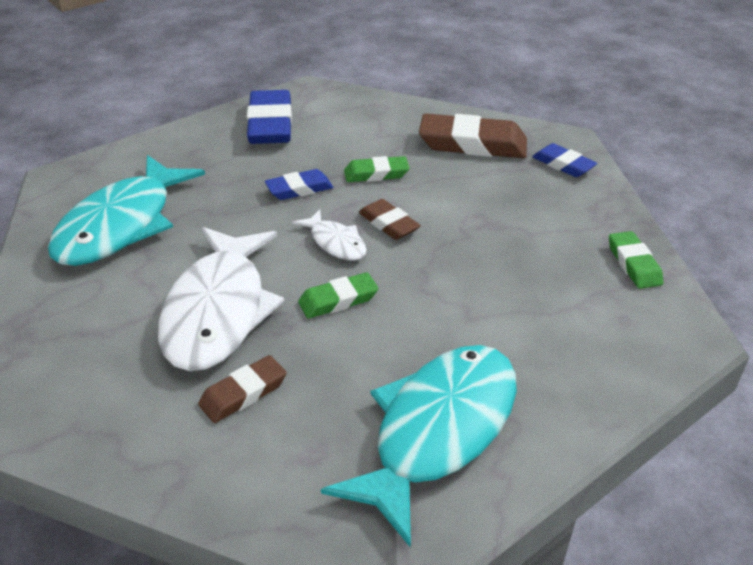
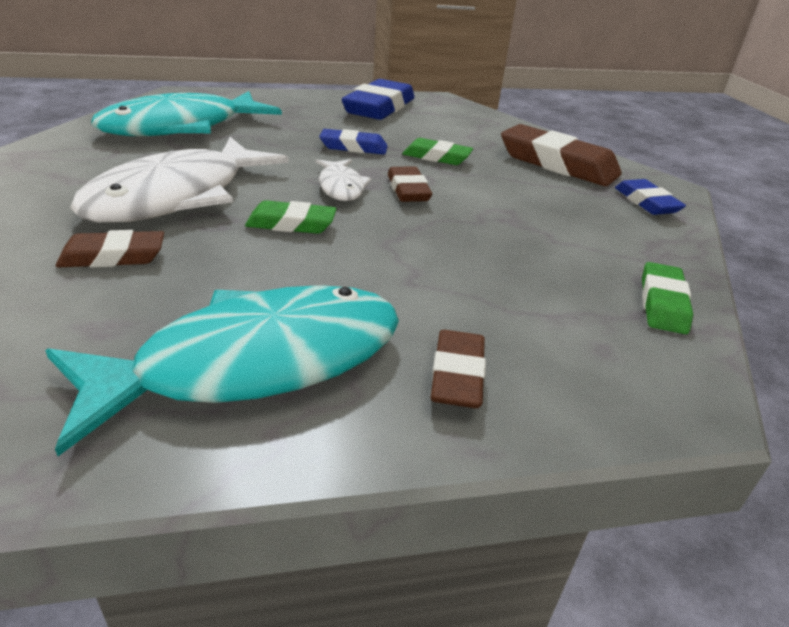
camera: 25 degrees right, 5 degrees down
(561, 380) = (457, 375): none -> brown eraser

